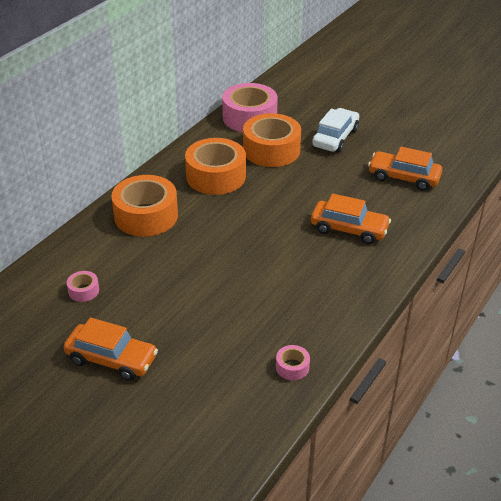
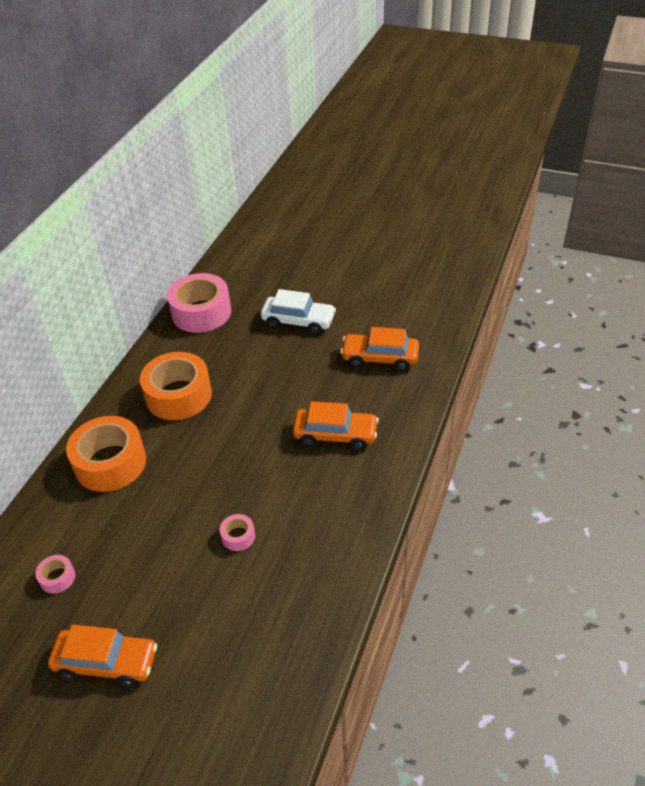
camera: 10 degrees left, 5 degrees up
(271, 150) = (233, 350): orange tape -> none
(292, 367) = (309, 626): pink tape -> pink tape (238, 536)
(335, 138) = (298, 321): white car -> white car turned 90 degrees clockwise

